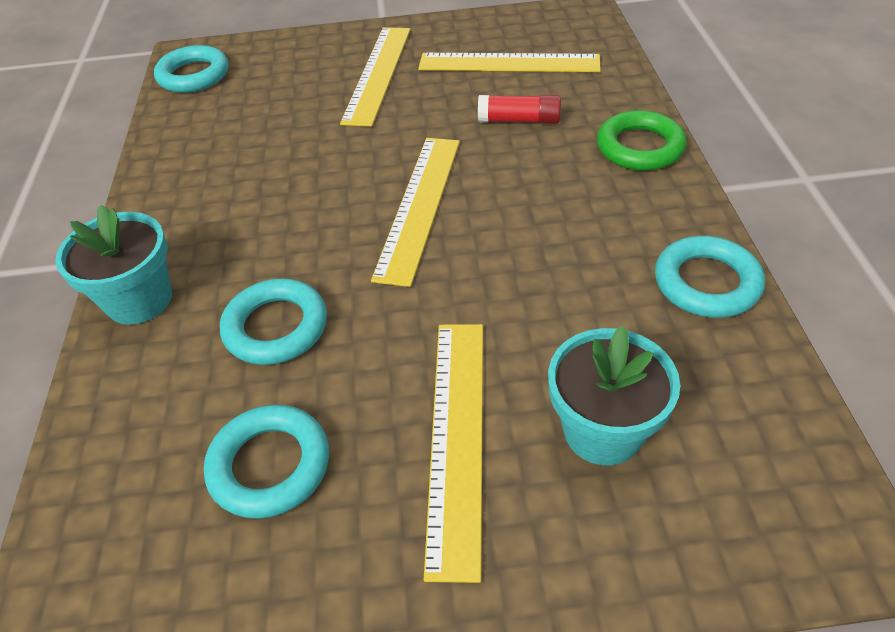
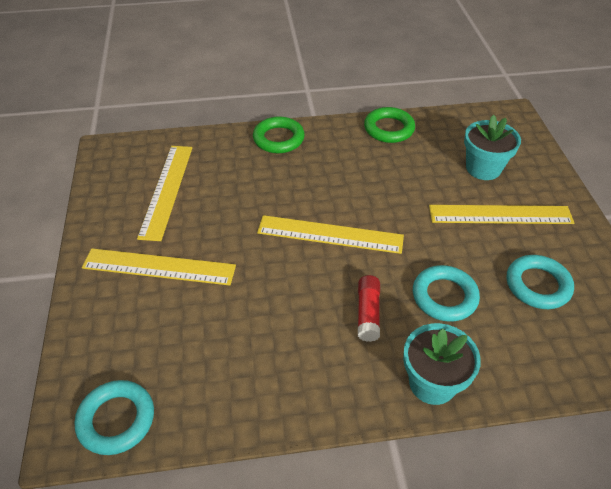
camera: 95 degrees left, 0 degrees up
(519, 120) = (242, 187): red glue stick -> red glue stick (368, 313)
(706, 283) = (389, 129): turquoise ring -> green ring

